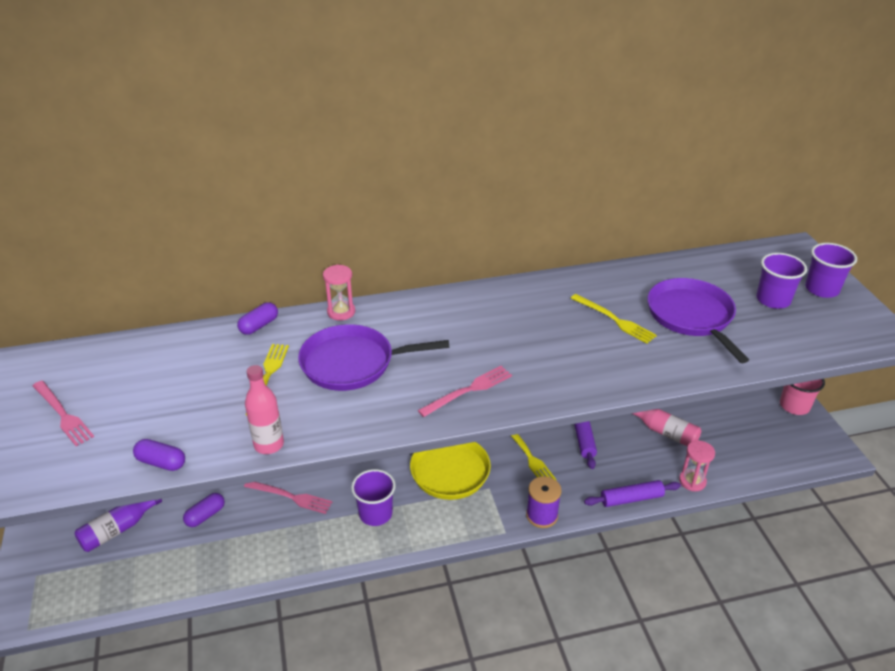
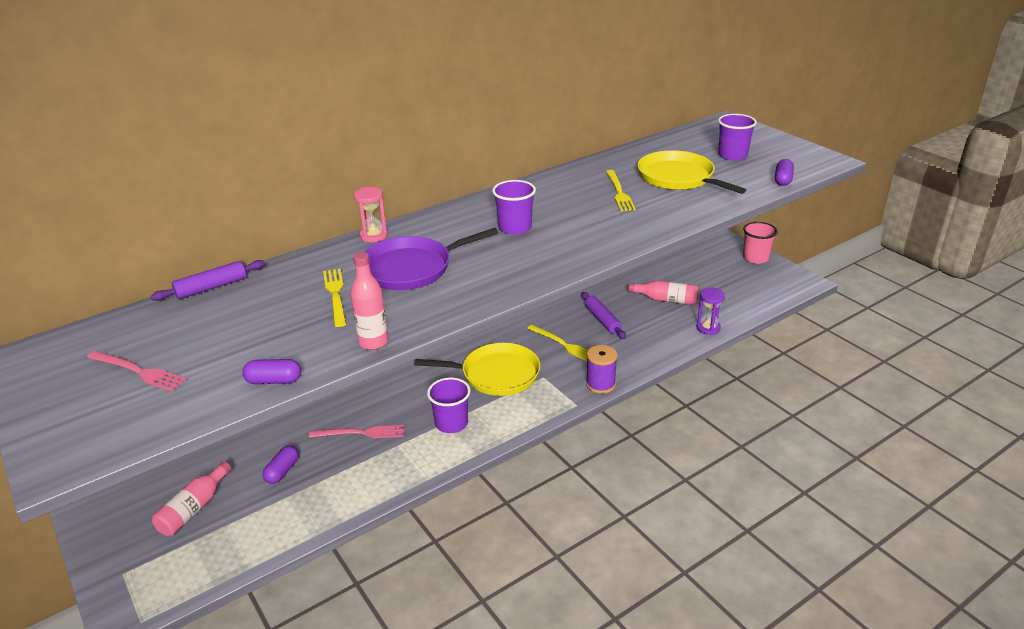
camera: 20 degrees left, 5 degrees down
(118, 529) = (194, 508): purple bottle -> pink bottle
(259, 326) = (299, 261): purple capsule -> purple capsule (783, 180)
(468, 390) = (530, 263): pink fork -> none
(614, 320) = (619, 192): yellow fork -> yellow fork turned 60 degrees clockwise
(631, 498) = (667, 352): purple rolling pin -> purple rolling pin (211, 287)
(692, 316) = (678, 178): purple pan -> yellow pan
(692, 481) = (708, 328): pink hourglass -> purple hourglass
(821, 289) = (763, 142): purple cup -> purple cup (515, 228)

